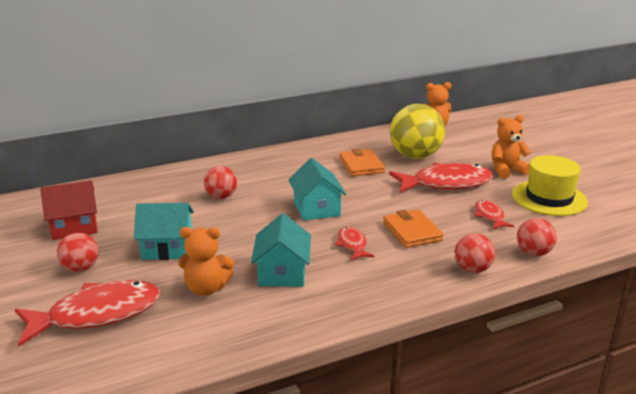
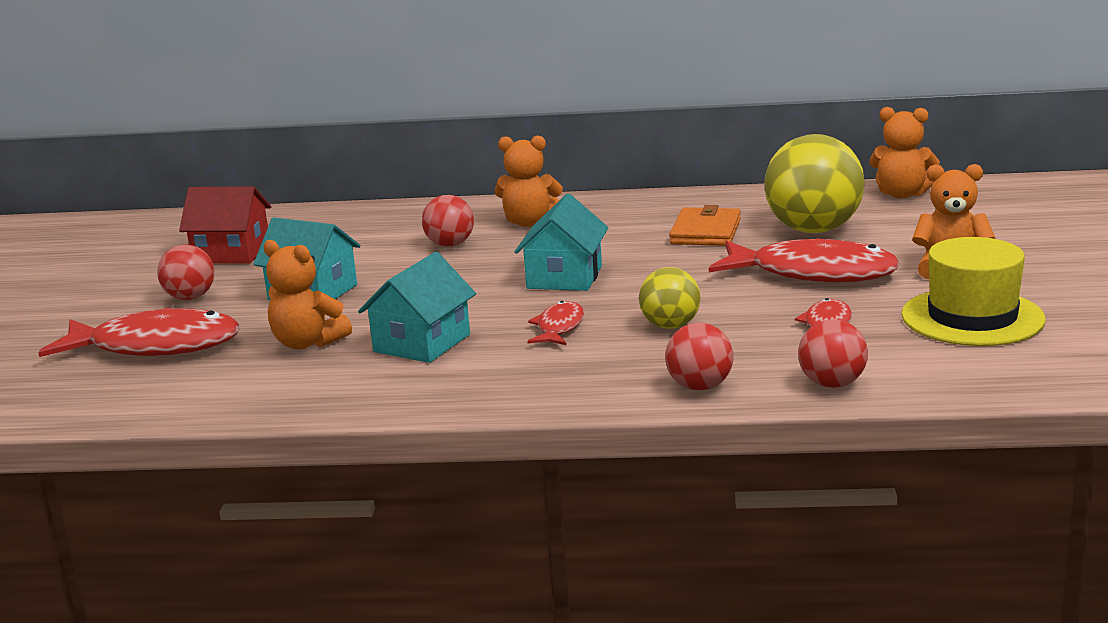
camera: 30 degrees right, 5 degrees down
(253, 173) = (529, 222): none -> orange teddy bear
(412, 231) = (670, 326): orange wallet -> yellow ball

